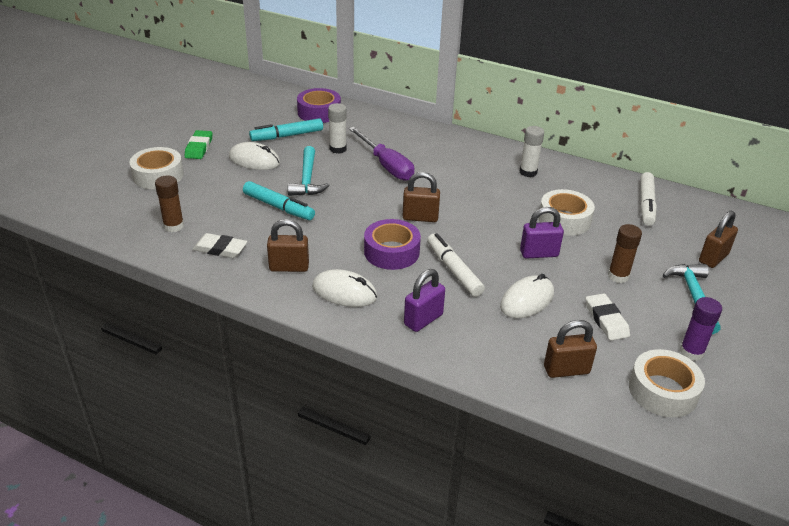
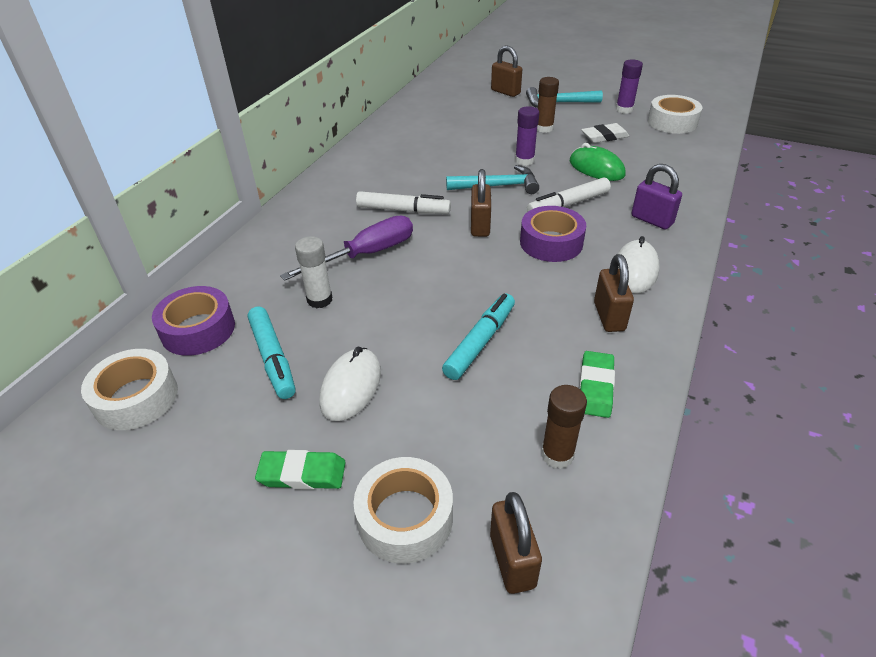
camera: 90 degrees left, 5 degrees up
(220, 249) = (595, 387): white eraser -> green eraser
(307, 179) = (405, 321): turquoise hammer -> turquoise hammer (498, 186)
(527, 300) = (596, 168): white mouse -> green mouse
(528, 172) = (379, 161): white glue stick -> none
(539, 253) = (524, 161): purple padlock -> purple glue stick
(564, 220) = (465, 146): white tape -> white tape (136, 398)
(566, 370) = (674, 155): brown padlock -> brown padlock (512, 560)
(646, 204) = (432, 110): white marker -> white marker (403, 210)

